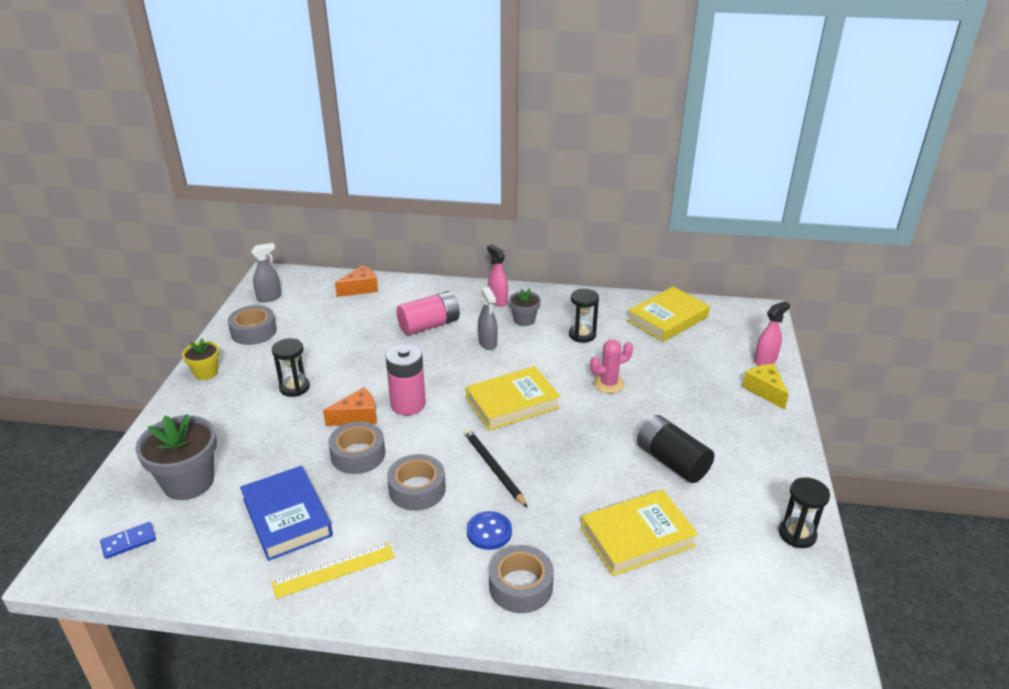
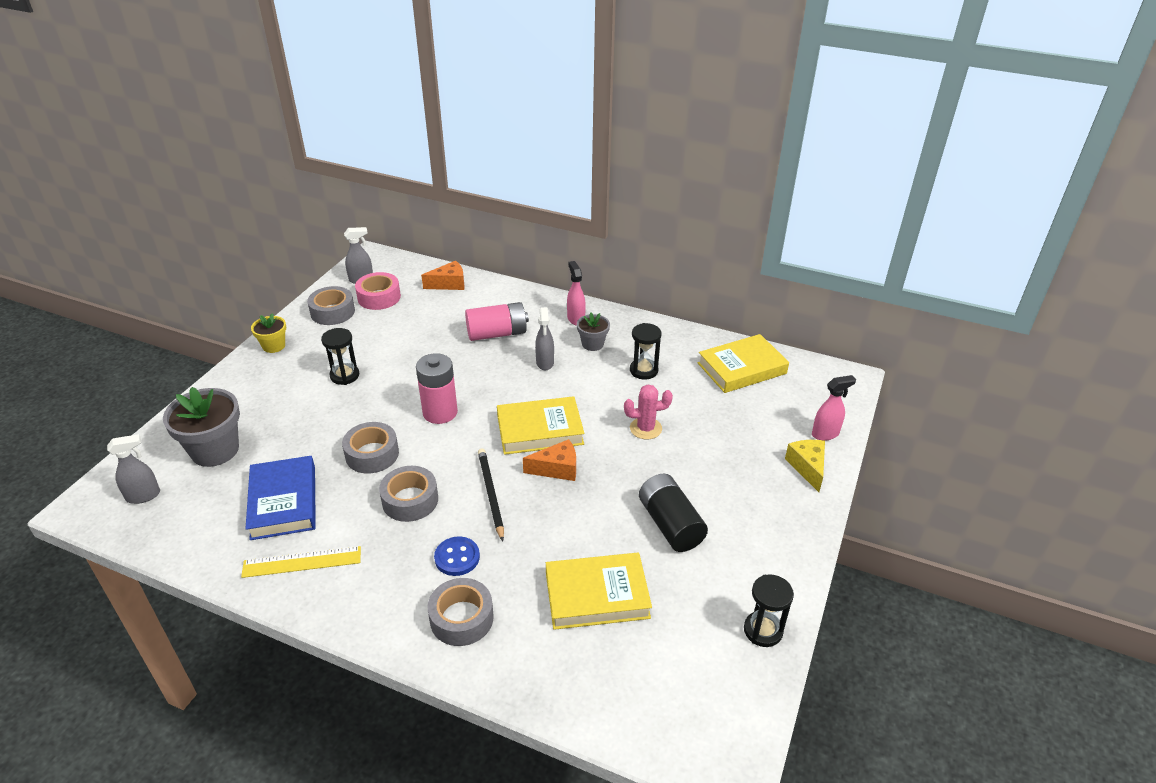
camera: 15 degrees right, 5 degrees up
(129, 542) = (144, 496): blue domino -> grey spray bottle
(295, 311) = (379, 297): none -> pink tape
(357, 417) = (388, 416): orange cheese -> orange cheese (557, 469)

